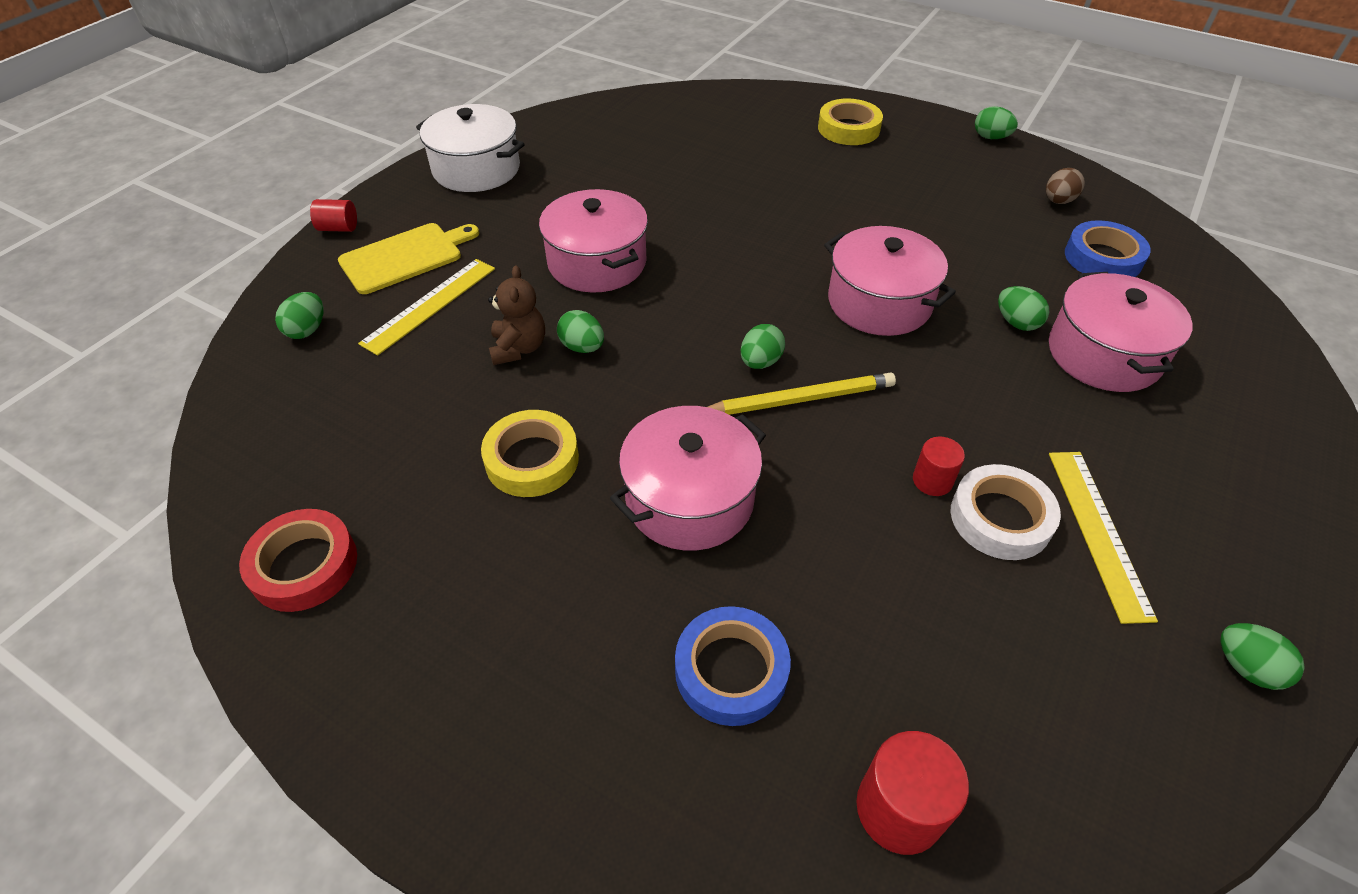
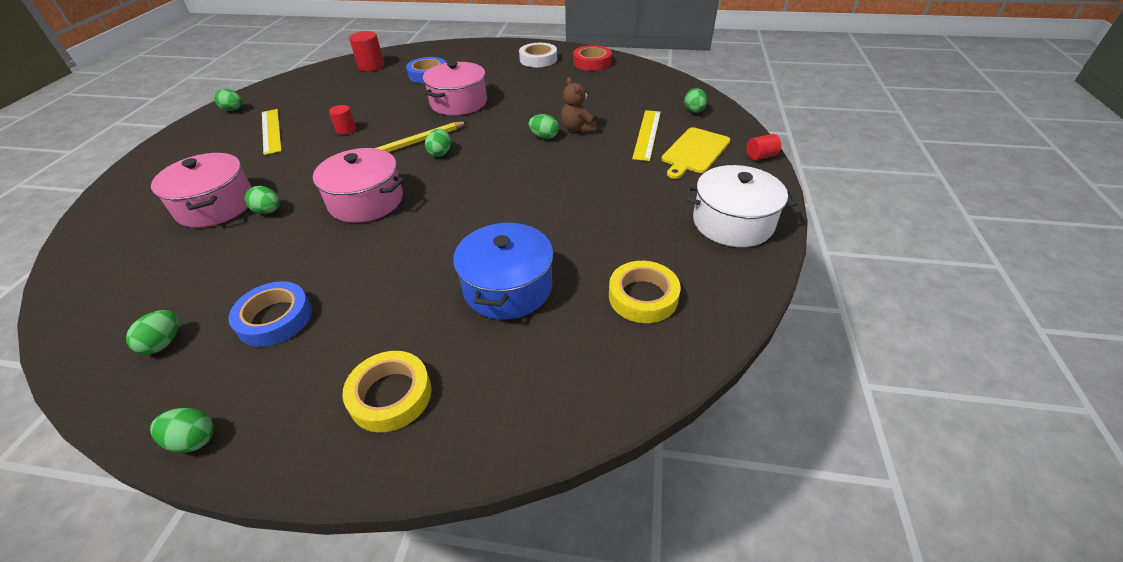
camera: 160 degrees right, 5 degrees down
(532, 459) = (534, 98): yellow tape -> yellow tape (643, 296)
(597, 262) = (571, 178): pink pot -> none
(734, 170) = (508, 287): none -> blue pot
(1000, 518) = (316, 125): white tape -> white tape (538, 59)
(1058, 201) = (164, 343): brown egg -> green egg
(1102, 258) = (162, 283): blue tape -> blue tape (275, 318)

